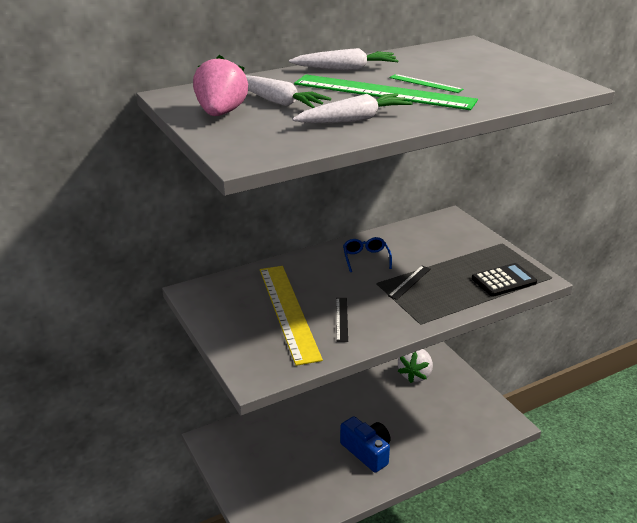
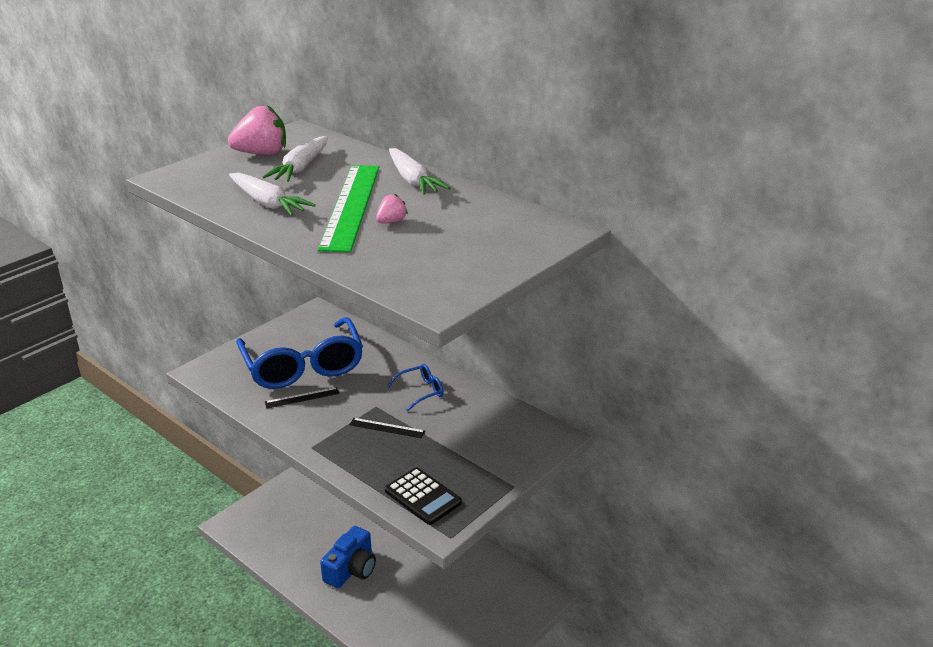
camera: 70 degrees right, 0 degrees up
(288, 312) = (303, 366): yellow ruler -> blue glasses
(415, 375) = (493, 583): white strawberry -> none
(425, 83) = (391, 222): green ruler -> pink strawberry

